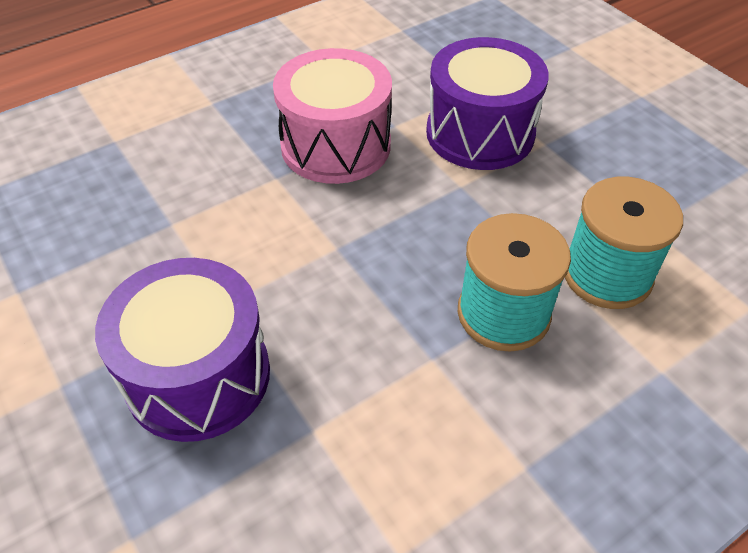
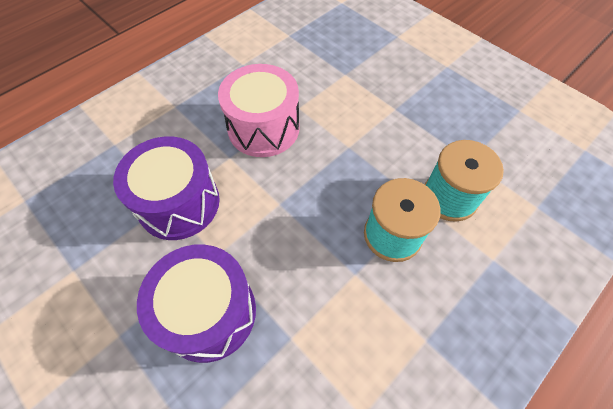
camera: 10 degrees left, 10 degrees up
(480, 133) = (353, 106): purple drum -> purple drum (179, 203)

